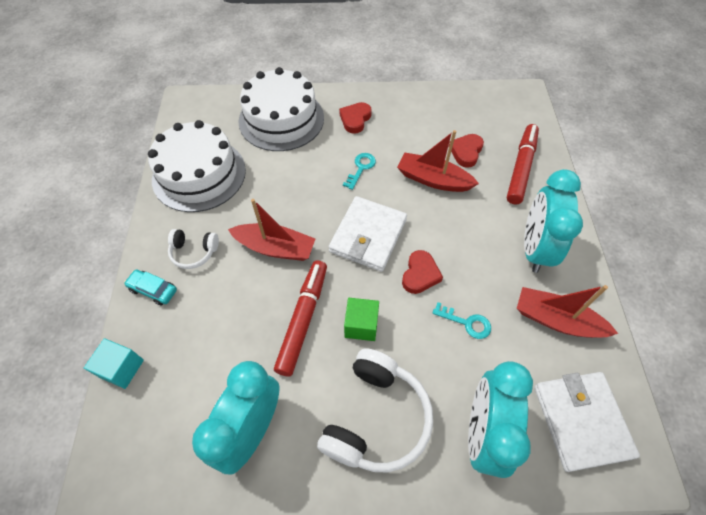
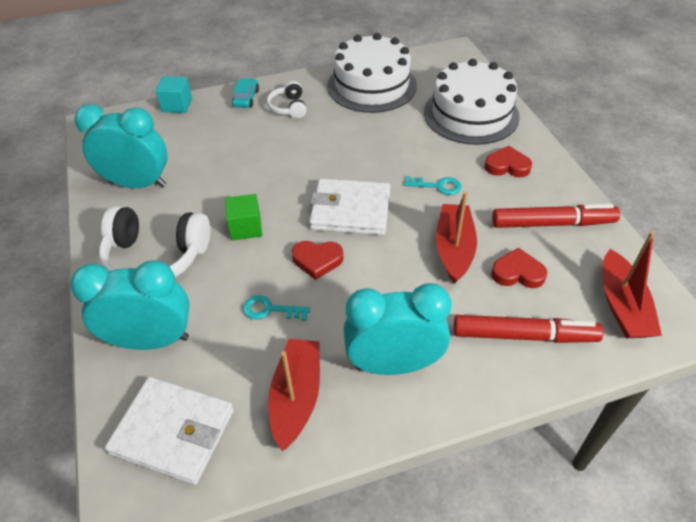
camera: 75 degrees right, 10 degrees down
(275, 248) = (311, 152): red boat -> red boat (622, 305)
(303, 320) = (241, 188): red marker -> red marker (552, 223)
(466, 322) = (270, 309): turquoise key -> turquoise key turned 90 degrees clockwise
(581, 421) = (173, 432): white wallet -> white wallet turned 45 degrees clockwise

